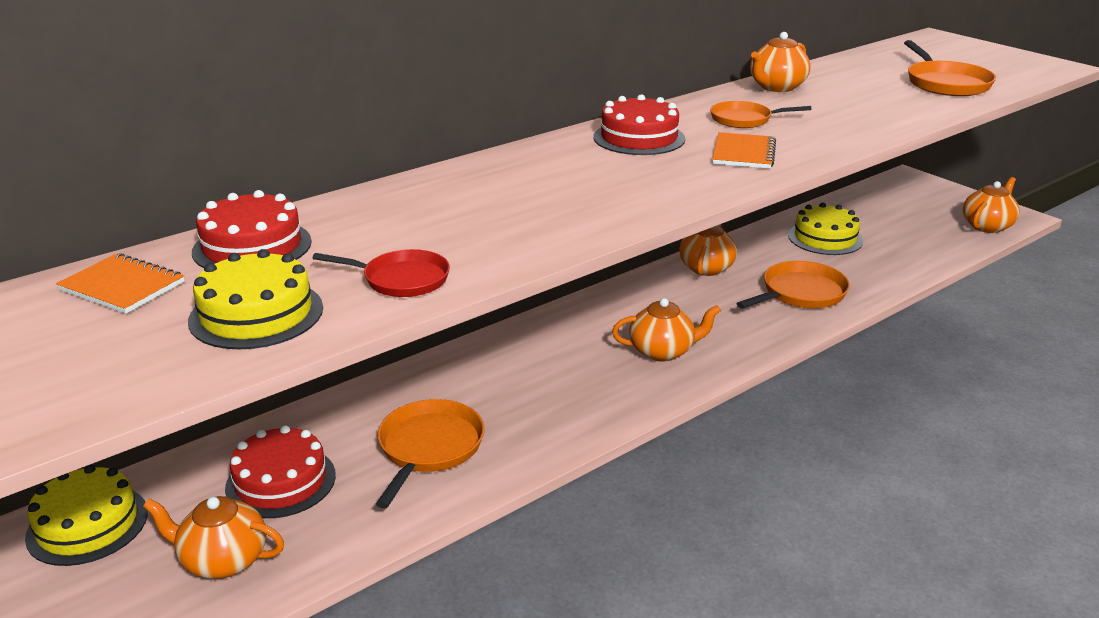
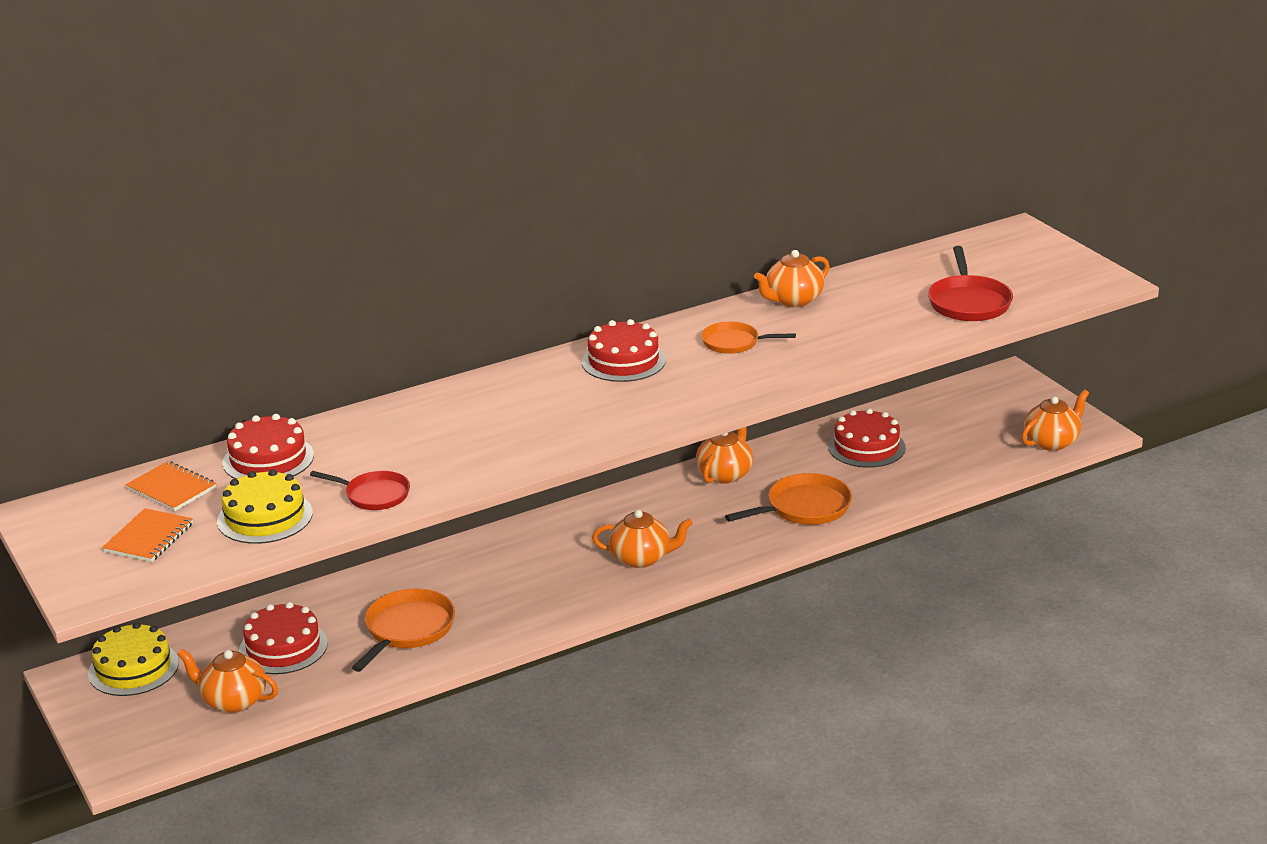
camera: 10 degrees right, 0 degrees up
(743, 153) = (708, 384): orange notebook -> orange notebook (149, 538)
(825, 238) = (866, 447): yellow cake -> red cake
(945, 83) = (968, 302): orange pan -> red pan

